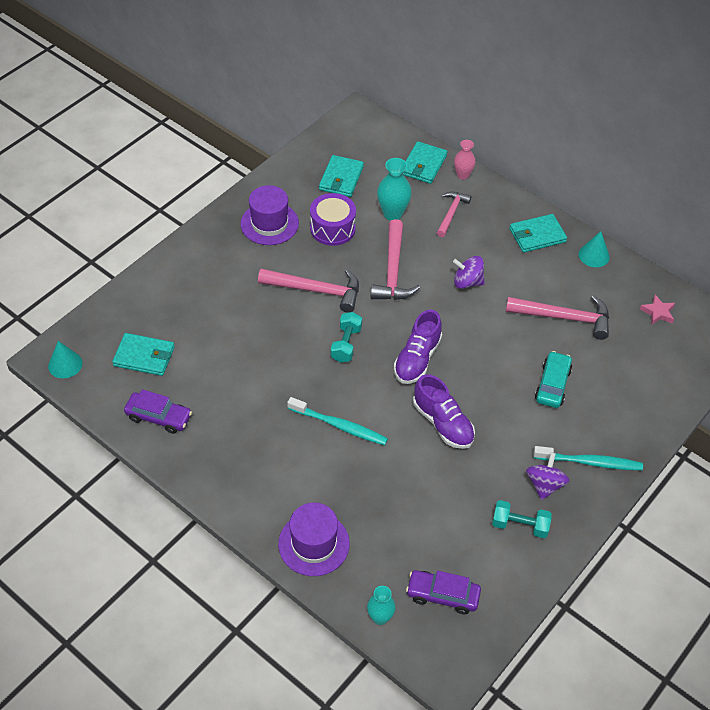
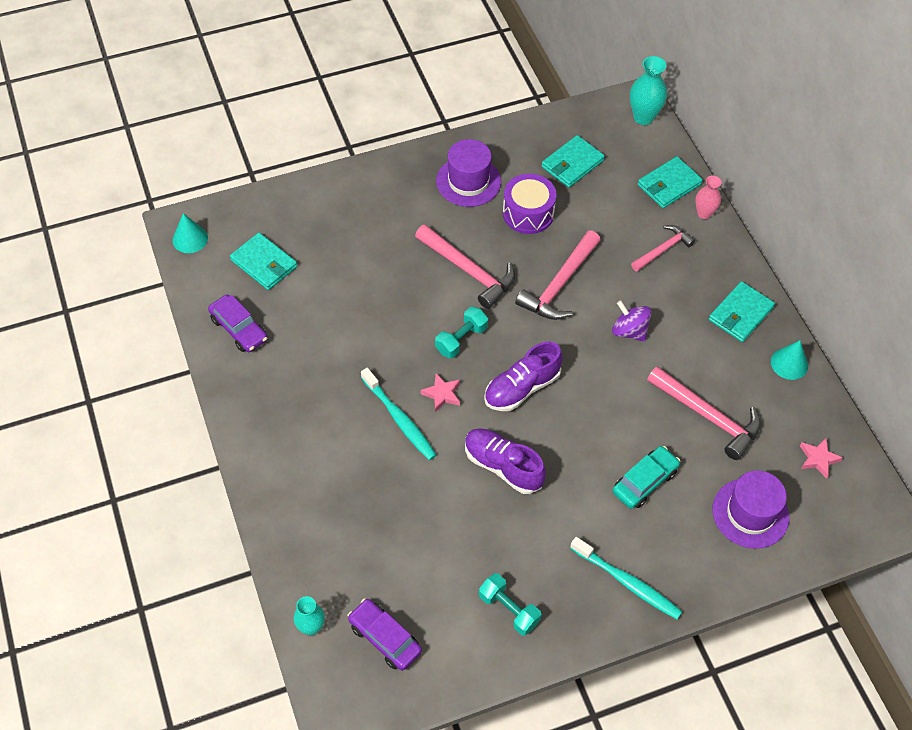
camera: 30 degrees right, 5 degrees up
(314, 544) = (298, 523): purple hat -> purple hat (750, 513)
(359, 391) = (442, 394): none -> pink star
(392, 214) = (600, 224): turquoise vase -> turquoise vase (643, 117)
(443, 423) = (503, 466): purple shoe -> purple shoe turned 135 degrees clockwise
(537, 235) = (740, 314): turquoise wallet -> turquoise wallet turned 60 degrees counterclockwise
(544, 484) = (563, 581): purple spinning top -> none

